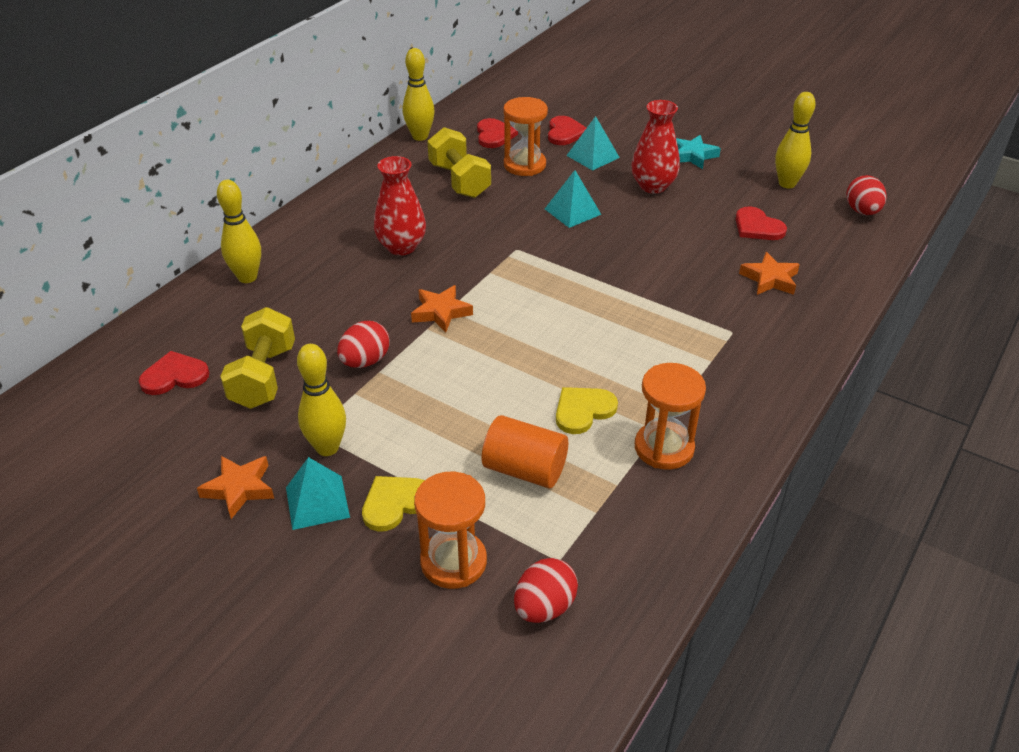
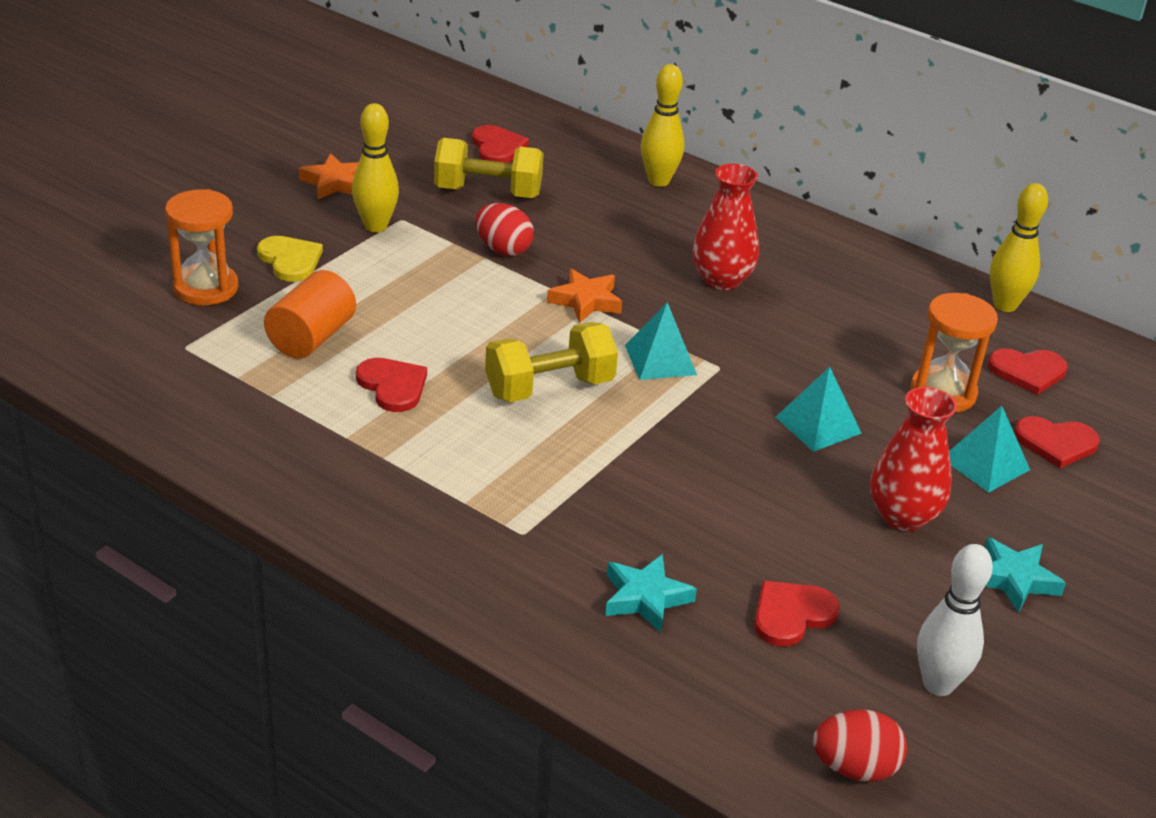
camera: 90 degrees right, 5 degrees down
(317, 502) = (305, 220): turquoise pyramid -> turquoise pyramid (660, 359)
(459, 180) = (888, 332): yellow dumbbell -> yellow dumbbell (549, 388)
(544, 607) = (132, 333): red egg -> none
(583, 410) = (393, 386): yellow heart -> red heart
(664, 448) = (316, 437): orange hourglass -> none
(770, 279) = (645, 598): orange star -> turquoise star
(787, 184) = (938, 684): yellow bowling pin -> white bowling pin

